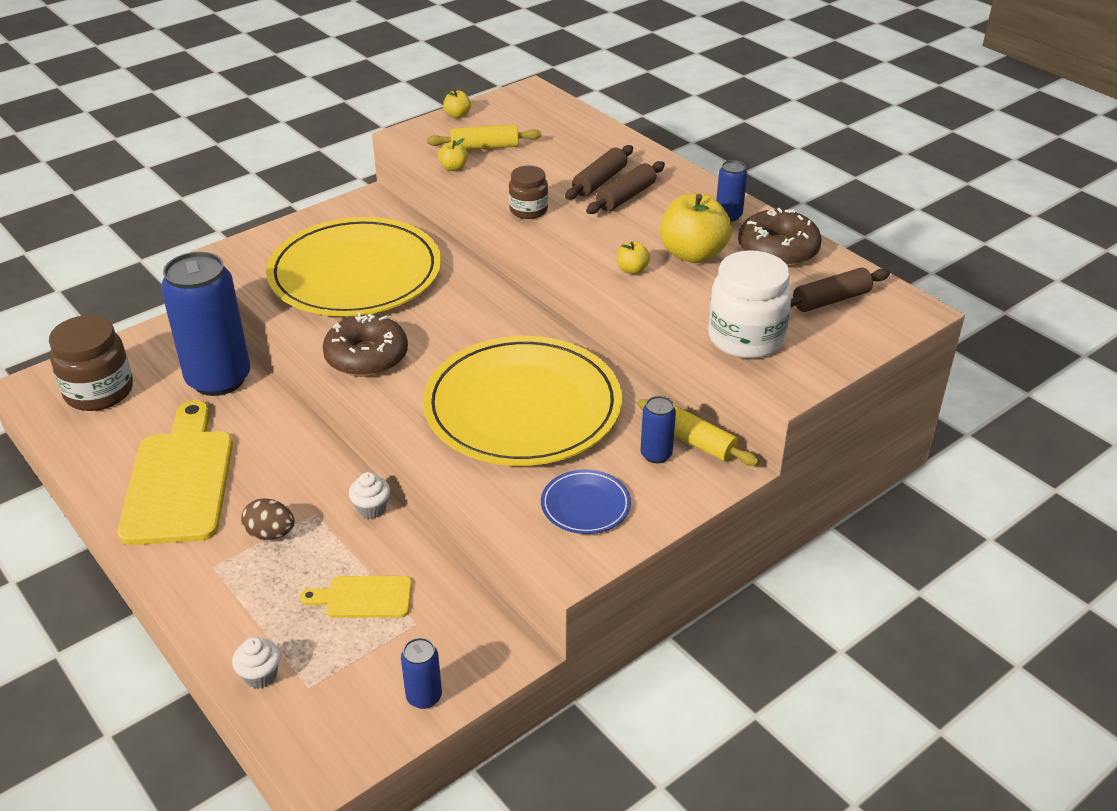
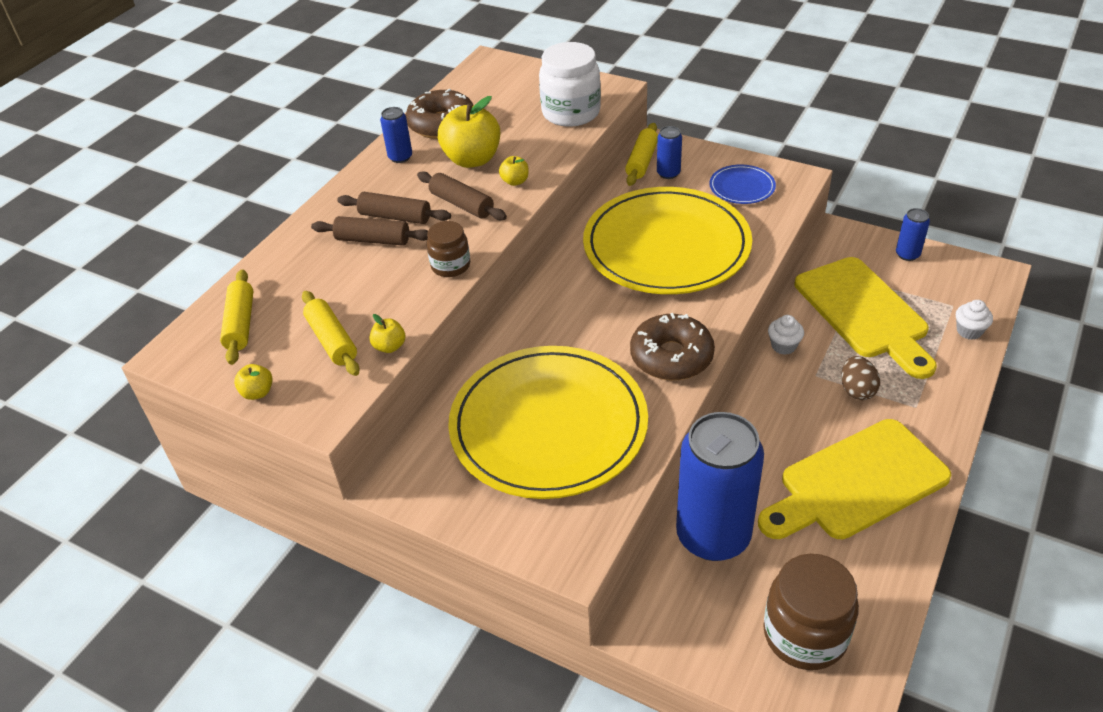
camera: 110 degrees left, 5 degrees up
(363, 597) = (864, 312): yellow cutting board -> yellow cutting board, size x2.02
(540, 116) = (240, 324): none -> yellow rolling pin
(831, 300) = (498, 91): brown rolling pin -> brown rolling pin (462, 204)

